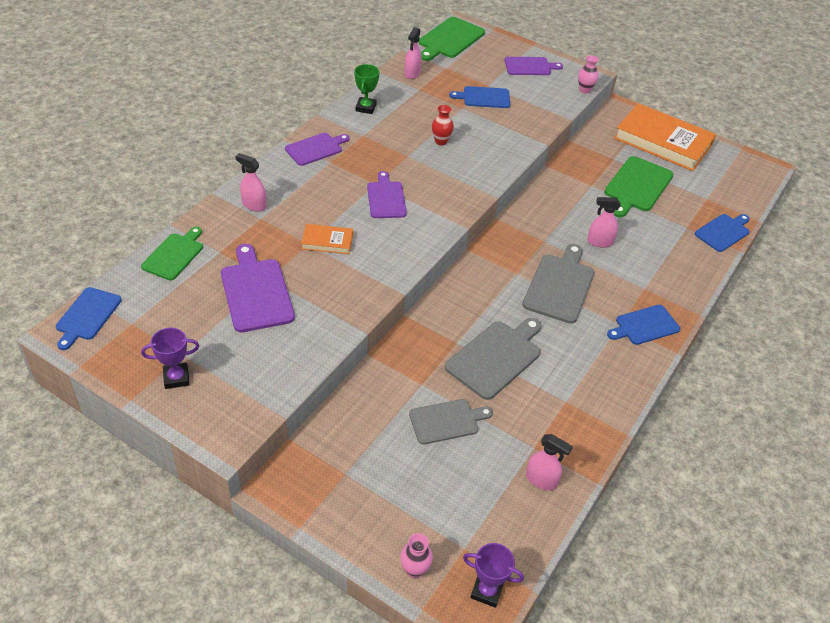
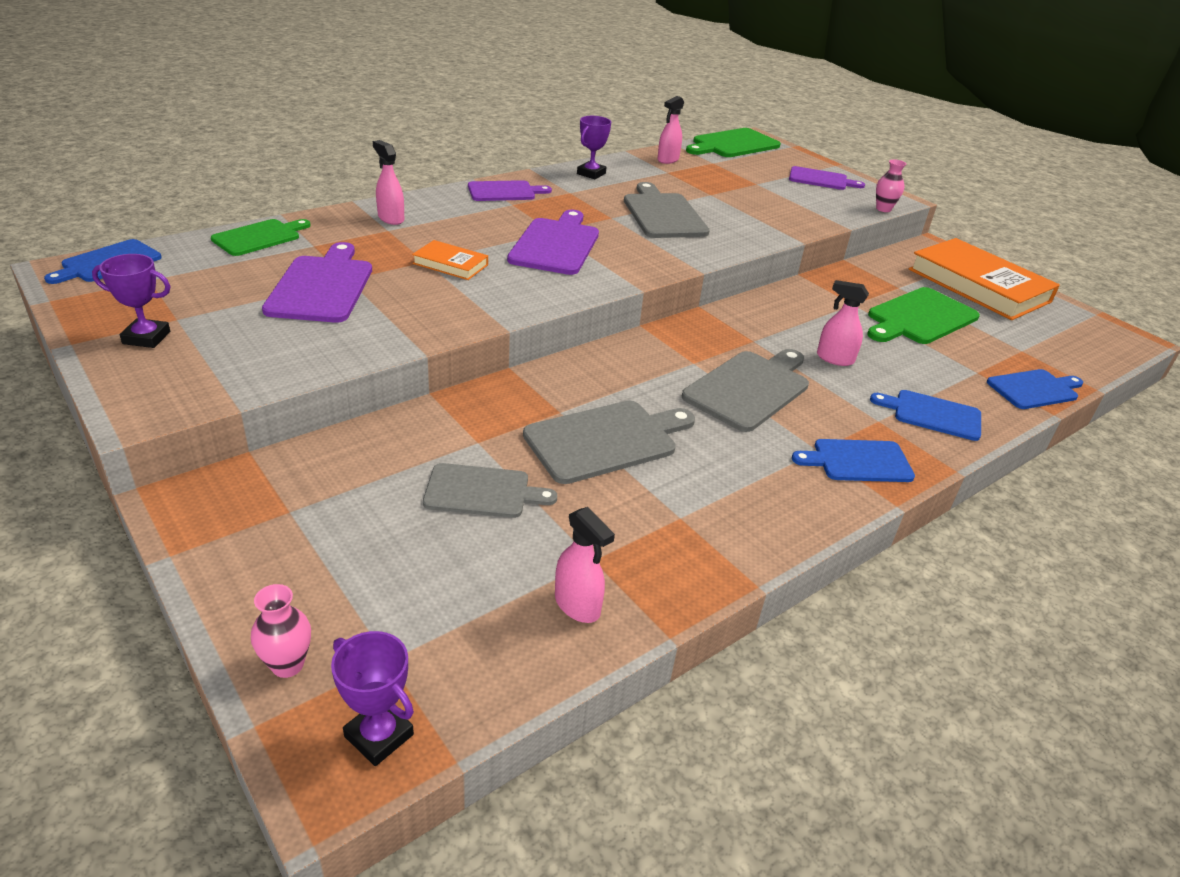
camera: 20 degrees right, 10 degrees down
(365, 108) = (591, 174): green trophy -> purple trophy
(386, 198) = (556, 245): purple cutting board -> purple cutting board, size x1.50
(441, 141) = (663, 214): red vase -> grey cutting board
(484, 97) = (744, 192): blue cutting board -> blue cutting board (932, 414)

